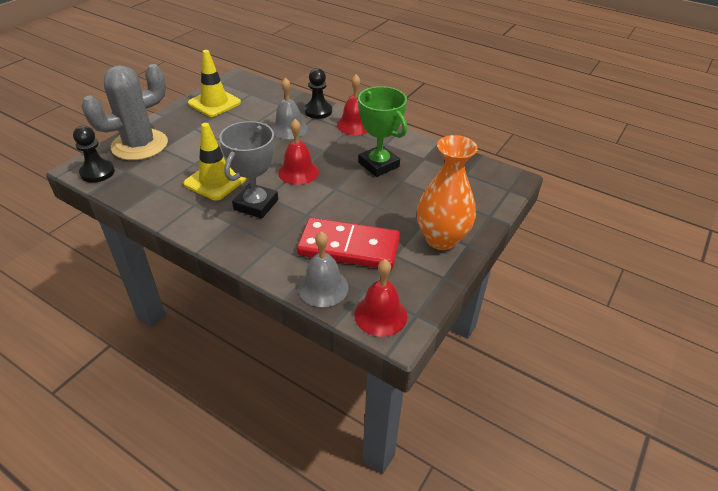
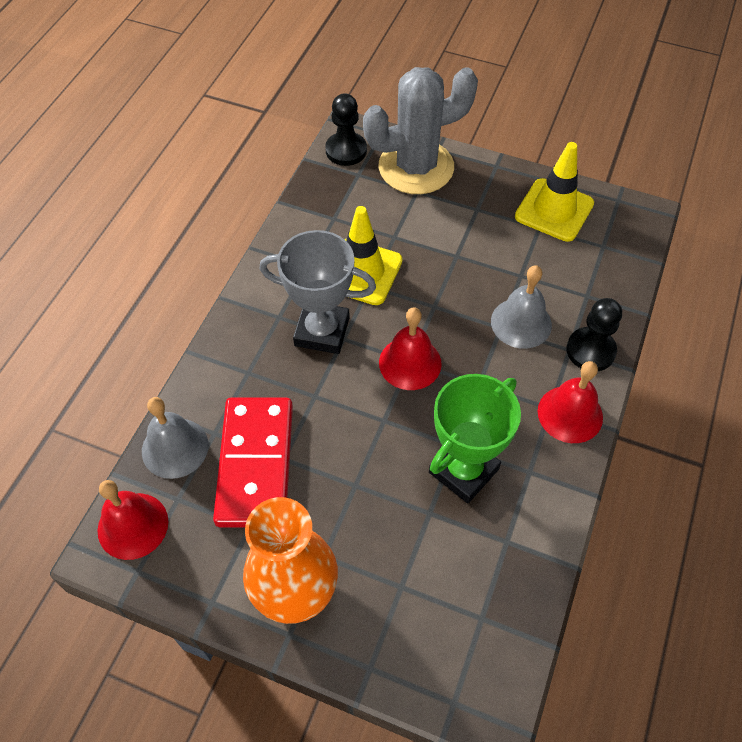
camera: 80 degrees right, 15 degrees up
(140, 145) = (416, 167): grey cactus -> grey cactus turned 60 degrees counterclockwise

